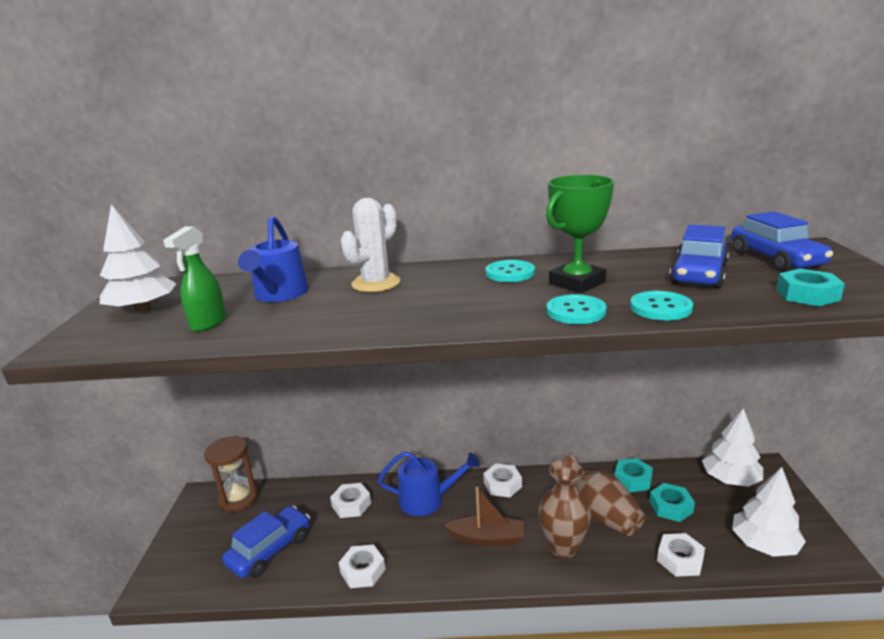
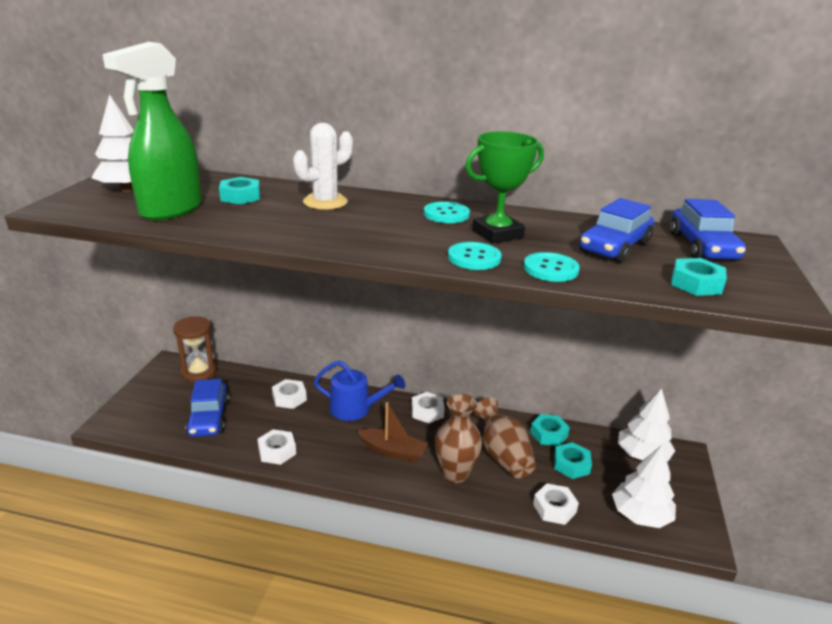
camera: 10 degrees right, 5 degrees up
(208, 323) = (171, 210): green spray bottle -> green spray bottle, size x1.85
(270, 550) = (209, 418): blue car -> blue car turned 120 degrees clockwise
(279, 294) = (240, 196): blue watering can -> turquoise nut

